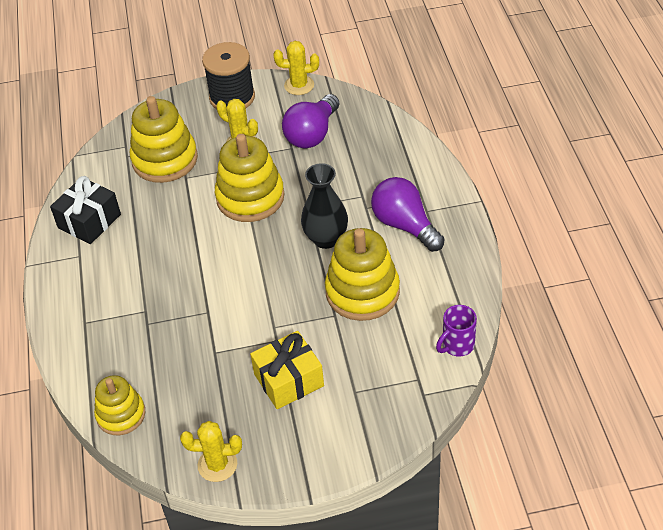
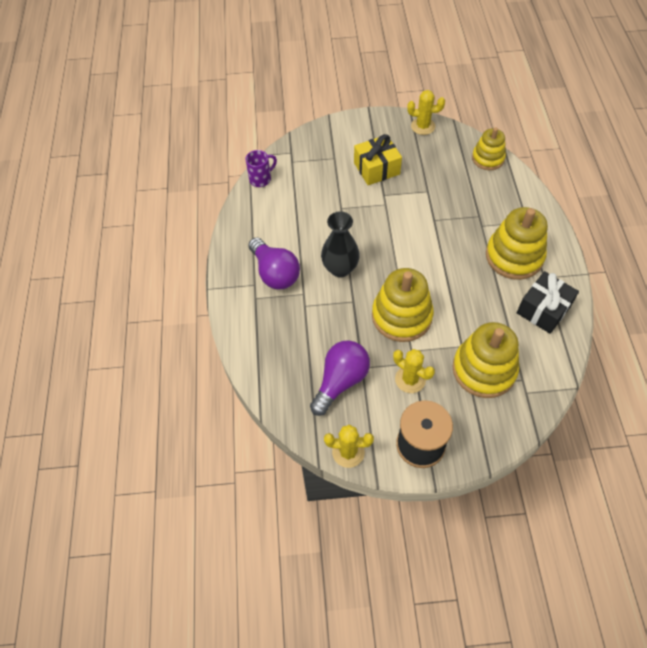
camera: 175 degrees left, 10 degrees up
(362, 292) = (318, 222): yellow stacking toy -> yellow stacking toy (514, 256)

